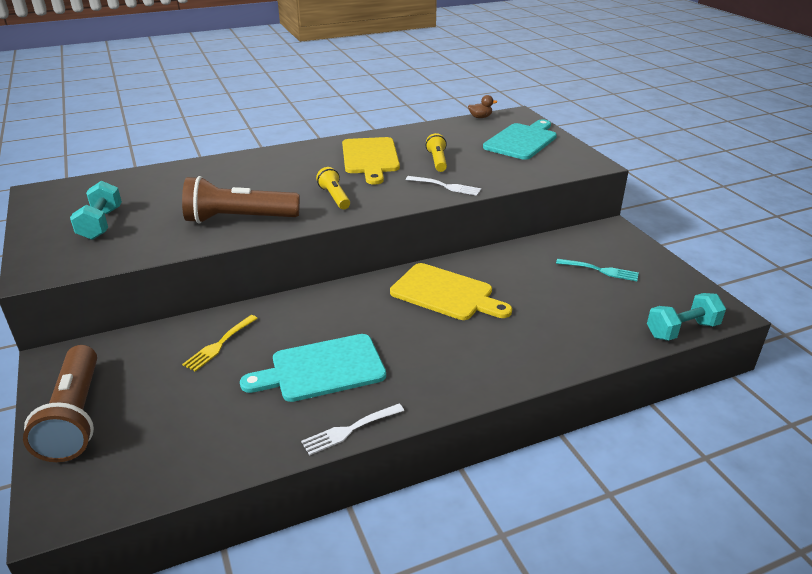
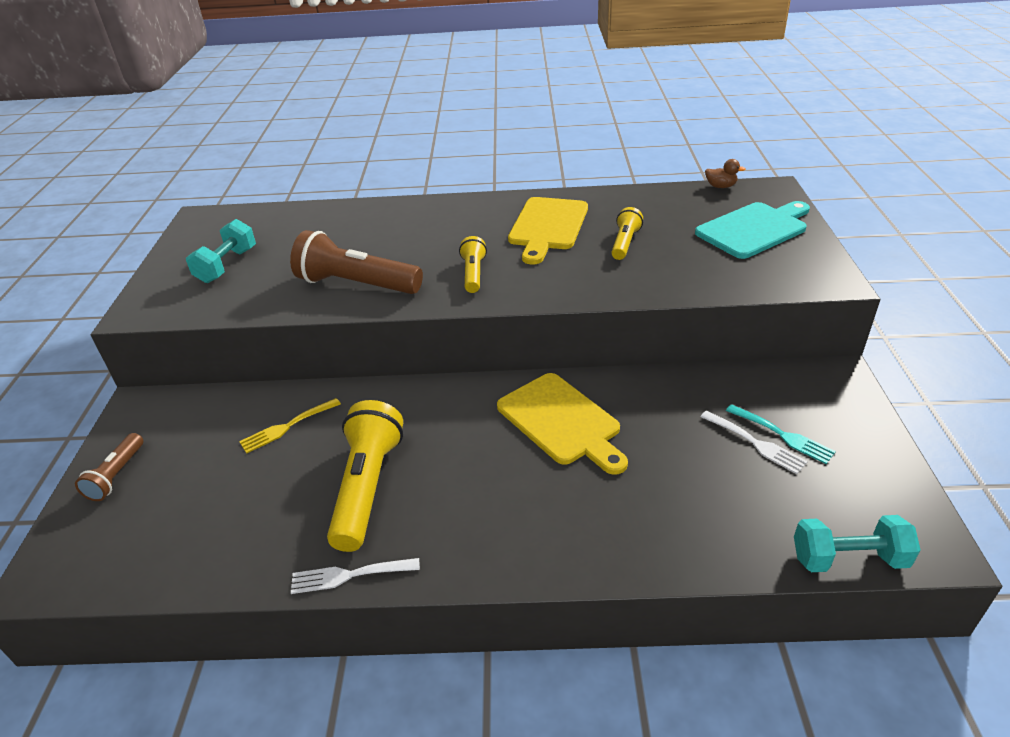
camera: 25 degrees right, 5 degrees up
(75, 417) = (116, 475): brown flashlight -> brown flashlight, size x0.54
(322, 369) = (367, 487): turquoise cutting board -> yellow flashlight
(446, 186) = (611, 281): white fork -> white fork (755, 443)

